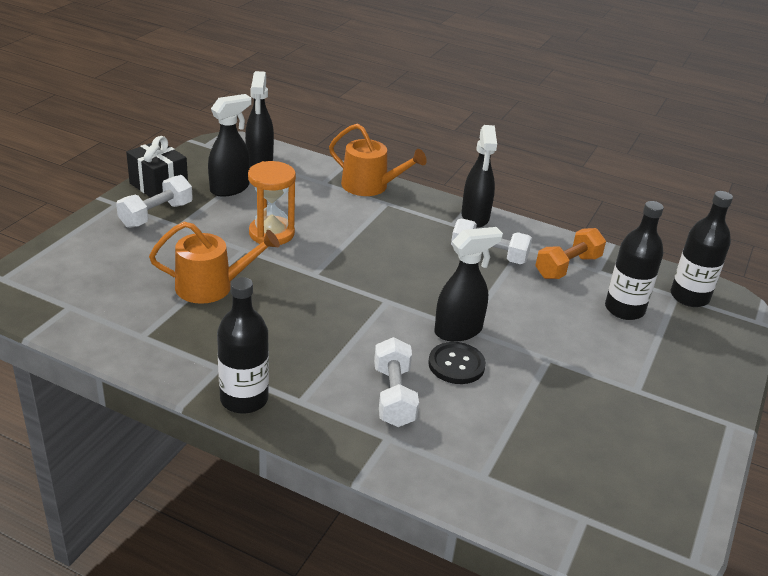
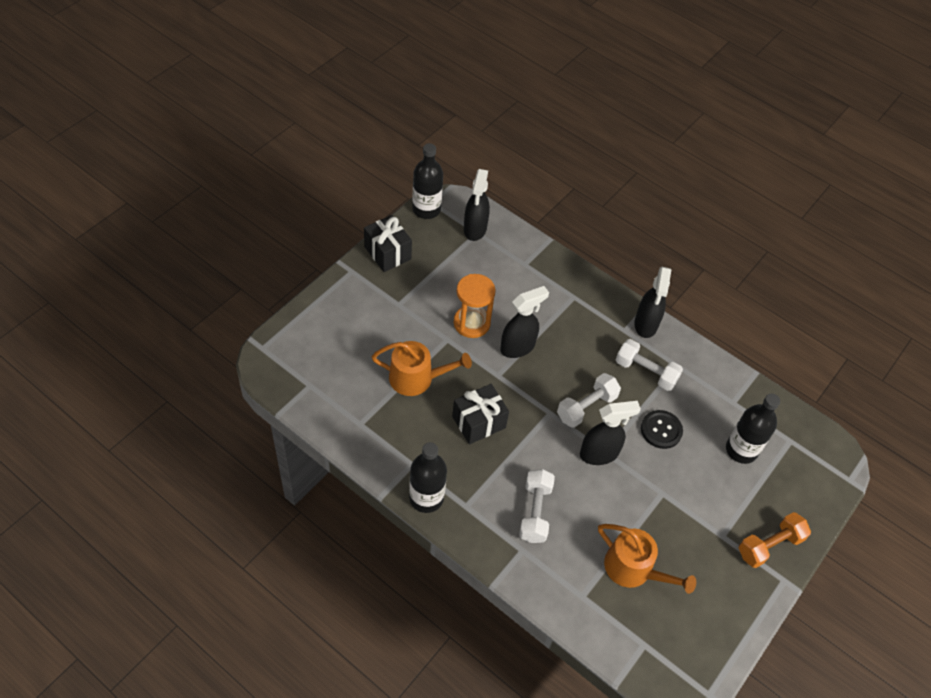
camera: 10 degrees right, 20 degrees up
(156, 215) = (382, 289): white dumbbell -> white dumbbell (586, 407)
(230, 188) = (445, 263): black spray bottle -> black spray bottle (518, 347)
(299, 318) = (479, 422): none -> black gift
(370, 186) = (564, 273): orange watering can -> orange watering can (633, 569)
(456, 365) = (589, 488): black button -> black button (661, 430)
(567, 267) = (708, 395): orange dumbbell -> orange dumbbell (769, 545)
(689, 297) = (801, 444): black bottle -> black bottle (426, 209)

